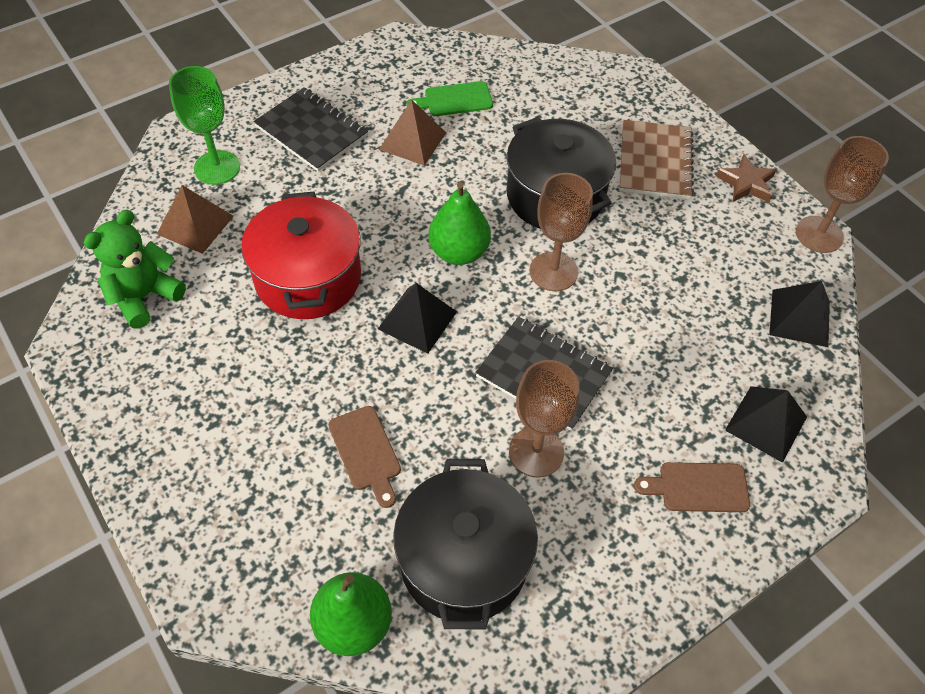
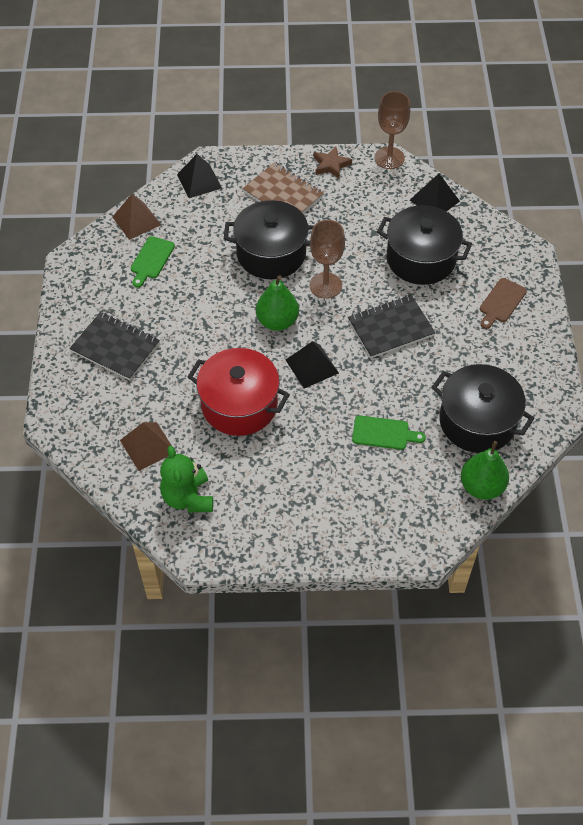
camera: 55 degrees left, 0 degrees up
(217, 167) = (105, 413): green goblet -> none
(311, 131) = (115, 347): black notebook -> black notebook turned 45 degrees clockwise
(366, 452) = (384, 433): brown cutting board -> green cutting board
(412, 141) = (169, 299): brown pyramid -> brown pyramid (136, 220)
(536, 452) = (436, 357): brown goblet -> none
(686, 351) = (421, 259): none -> black pot
(766, 423) = (485, 253): black pyramid -> black pyramid (199, 181)

